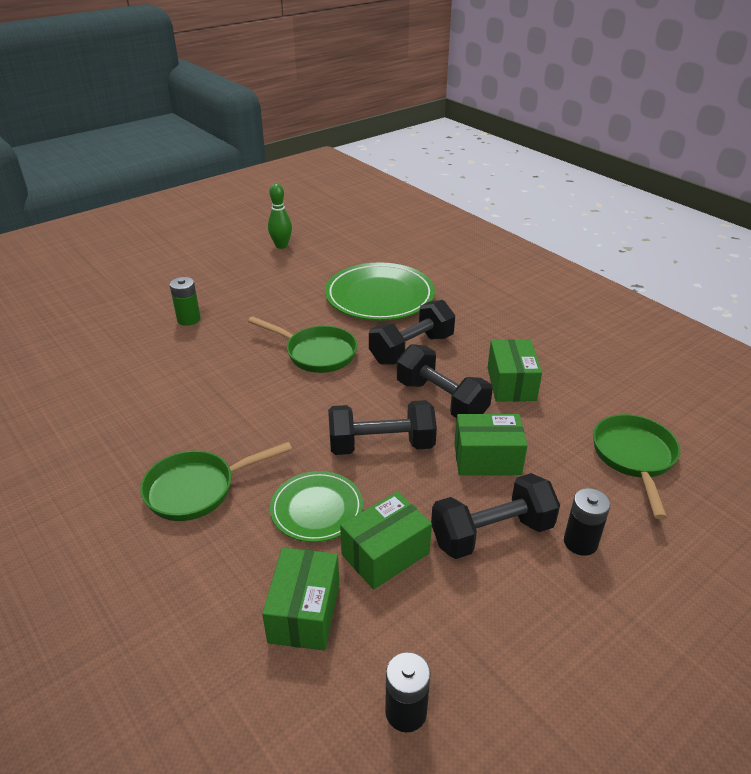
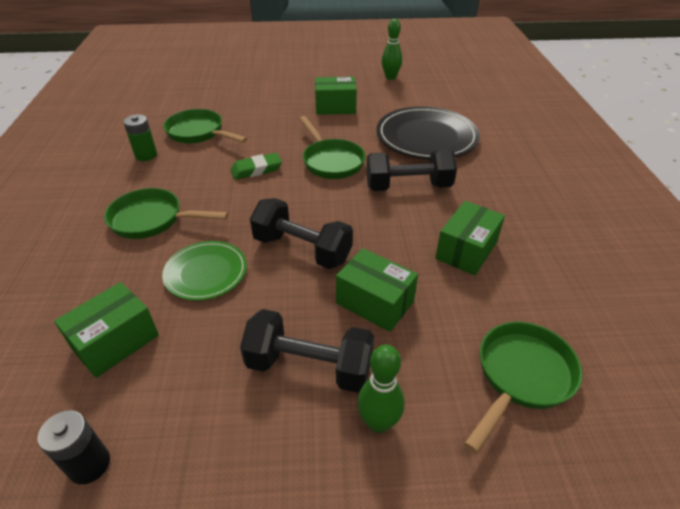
camera: 35 degrees right, 5 degrees up
(135, 379) = (198, 133): none -> green pan
(189, 319) = (272, 107): green battery -> green battery (146, 155)
(250, 391) = (256, 170): none -> green eraser
(379, 296) = (426, 137): green plate -> black plate
(385, 554) = (213, 333): green box -> green box (335, 107)
(441, 400) = (388, 236): black dumbbell -> none
(580, 542) = (378, 422): black battery -> green bowling pin

